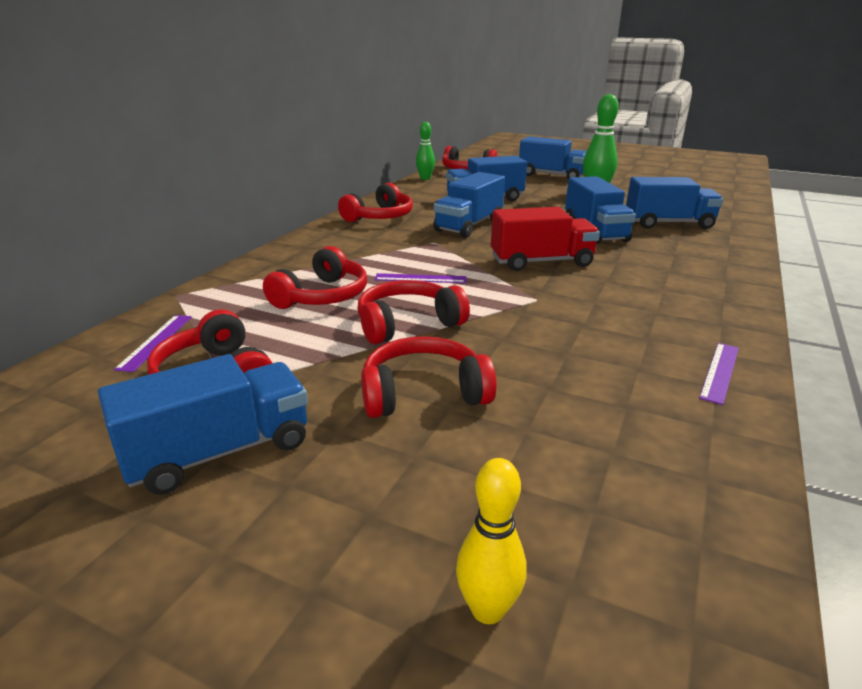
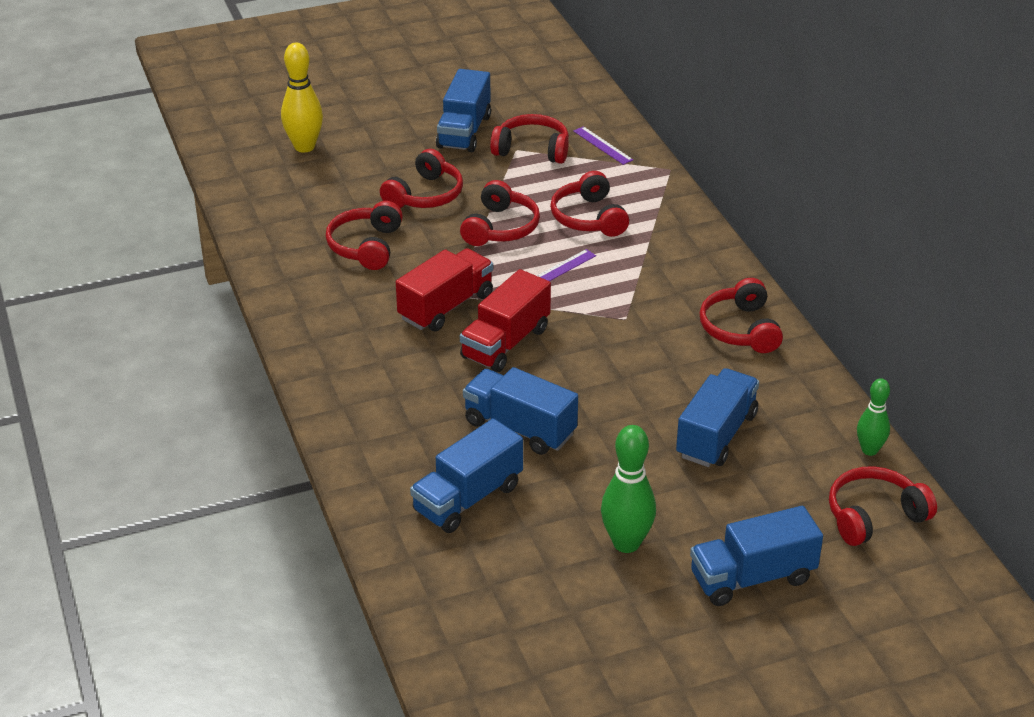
camera: 135 degrees right, 10 degrees up
(469, 225) = (642, 365): blue truck -> none
(487, 609) = (304, 147): yellow bowling pin -> yellow bowling pin, size x1.59
(557, 295) = (446, 307): none -> red truck
(574, 374) = (366, 246): none -> red headphones
(720, 372) = (289, 292): purple ruler -> none

